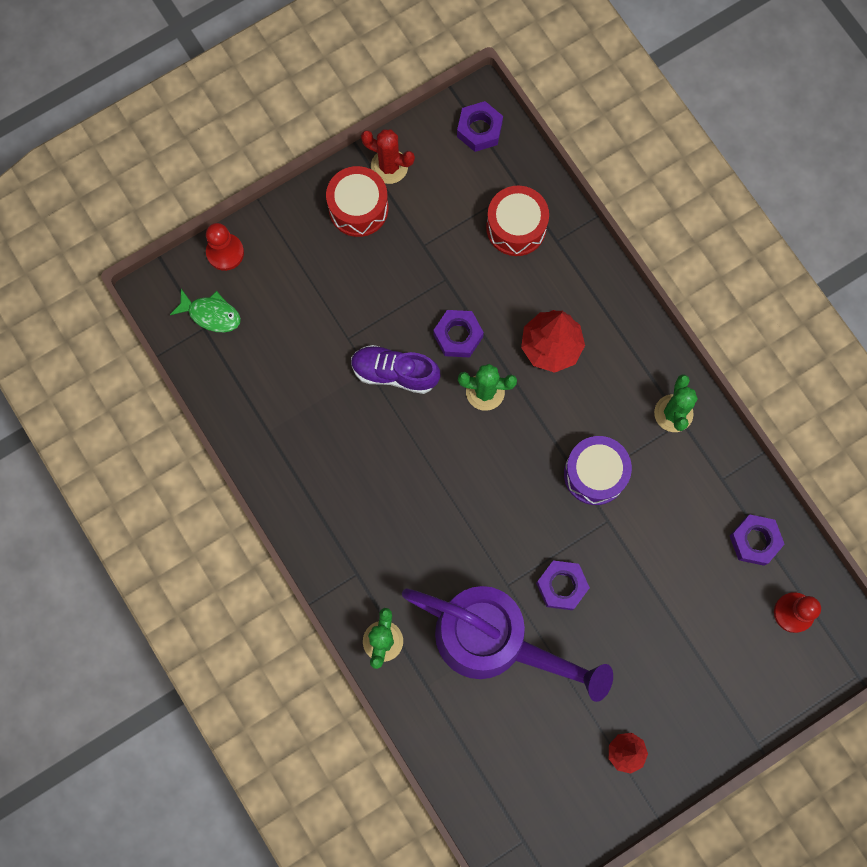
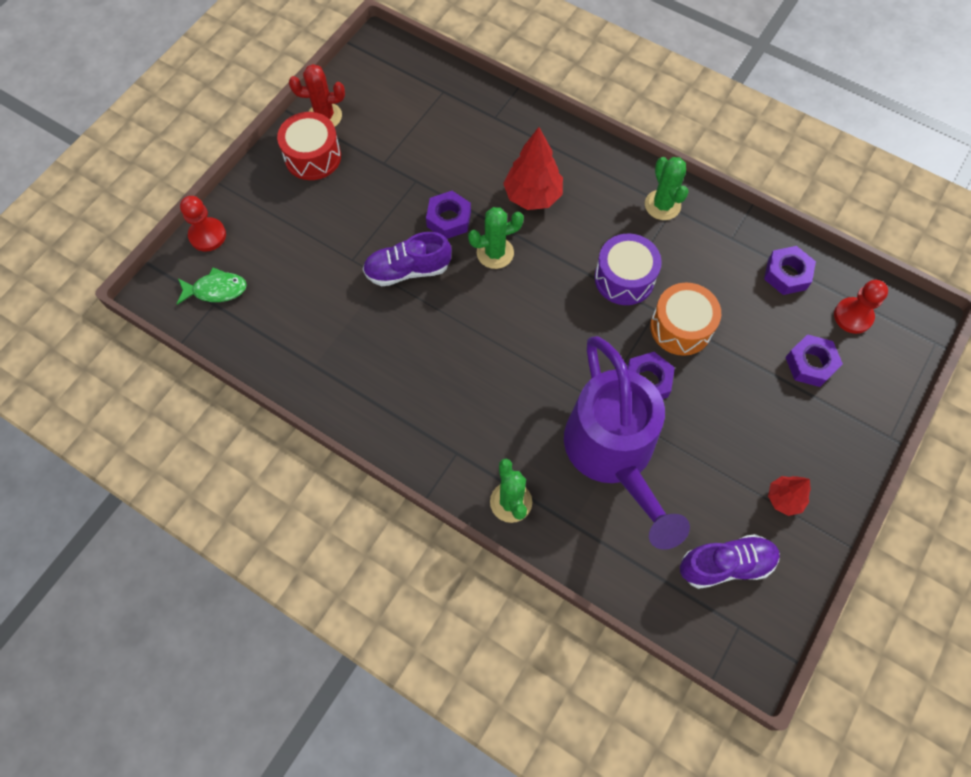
camera: 25 degrees left, 10 degrees down
(479, 130) = (388, 63): purple nut -> purple nut (810, 364)
(494, 641) = (613, 455): purple watering can -> purple watering can turned 75 degrees clockwise
(516, 227) = (455, 120): red drum -> none
(541, 784) = (726, 564): none -> purple shoe
(622, 548) = (681, 327): none -> orange drum

